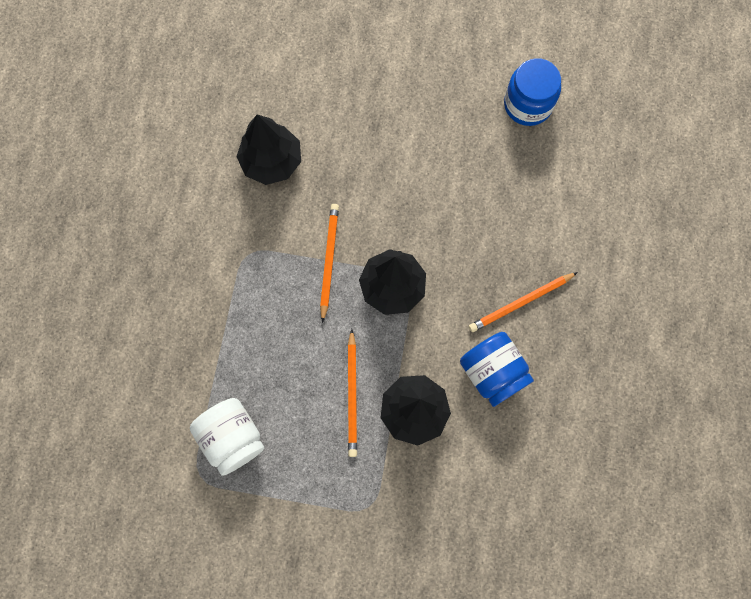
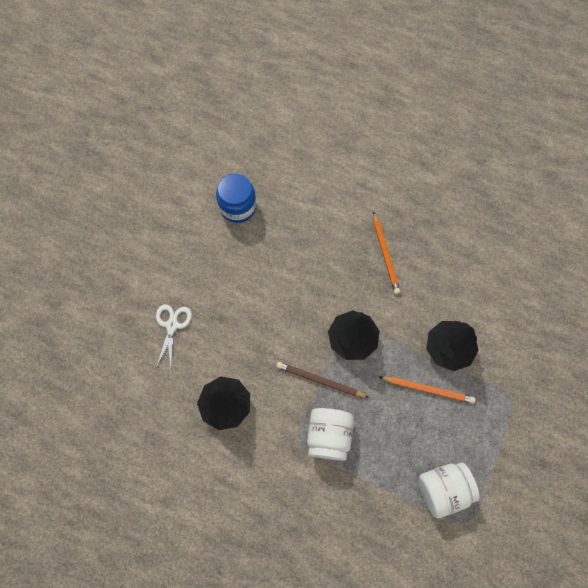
camera: 75 degrees left, 5 degrees down
(264, 287) = (328, 436): none -> white jar
(329, 260) = (320, 380): orange pencil -> brown pencil
(351, 75) = (172, 325): none -> white scissors
(492, 372) = (431, 287): blue jar -> none

